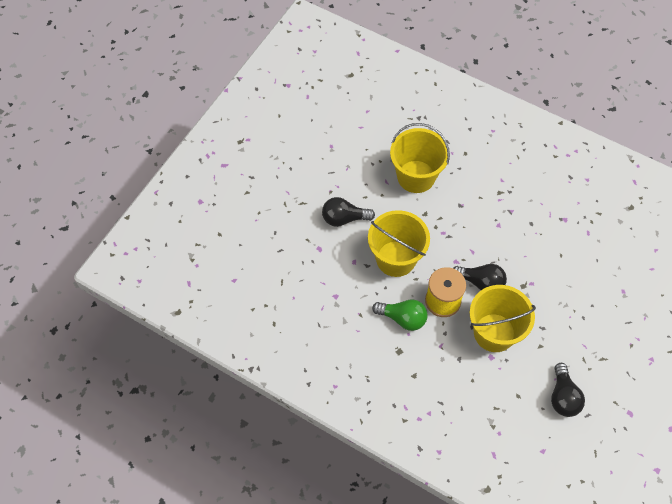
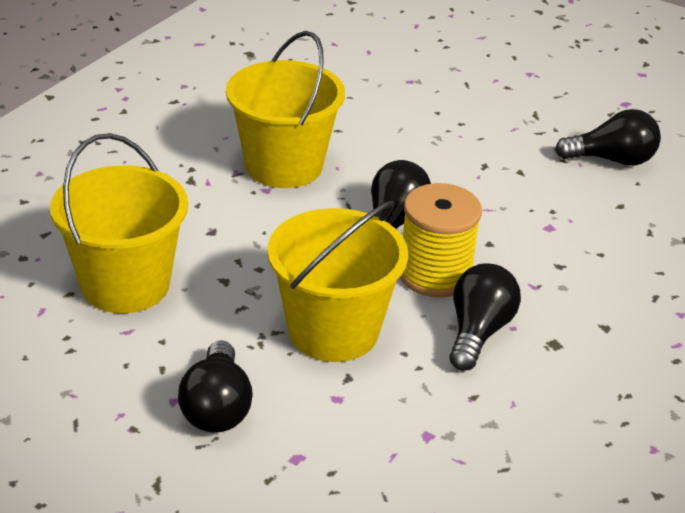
camera: 90 degrees left, 25 degrees down
(403, 318) = (478, 332): green light bulb -> black light bulb
(494, 332) = (499, 218): yellow bucket -> yellow bucket (284, 166)

